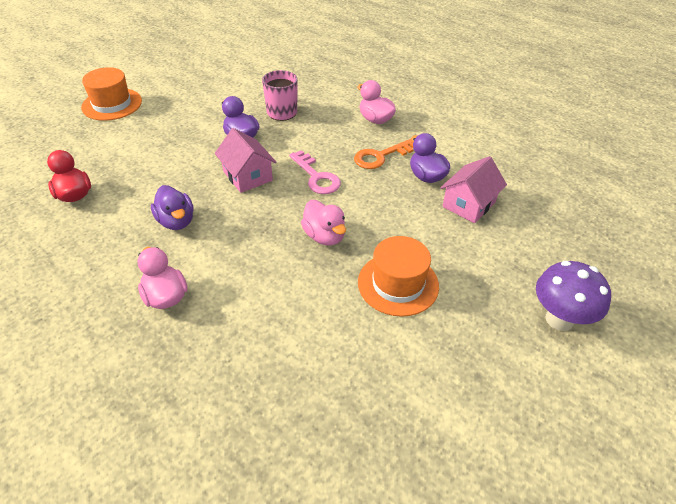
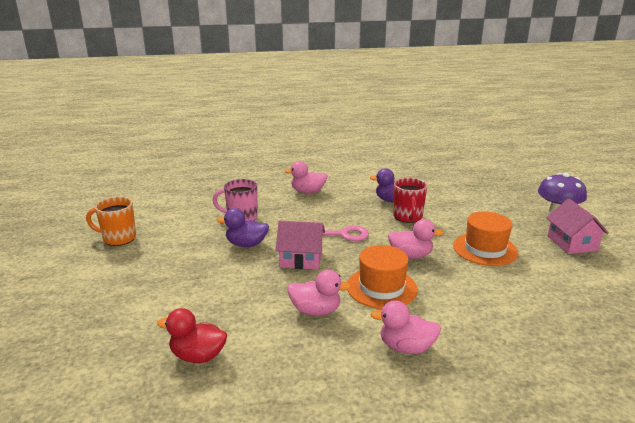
camera: 50 degrees left, 20 degrees down
(112, 104) = (81, 288): orange hat -> orange hat (381, 287)
(176, 221) = (315, 311): purple duck -> pink duck
(187, 79) = (118, 238): none -> orange mug
(381, 156) = (351, 205): orange key -> none
(403, 202) = (408, 217): none -> red mug
(469, 204) = (435, 200): pink house -> pink house (572, 243)

